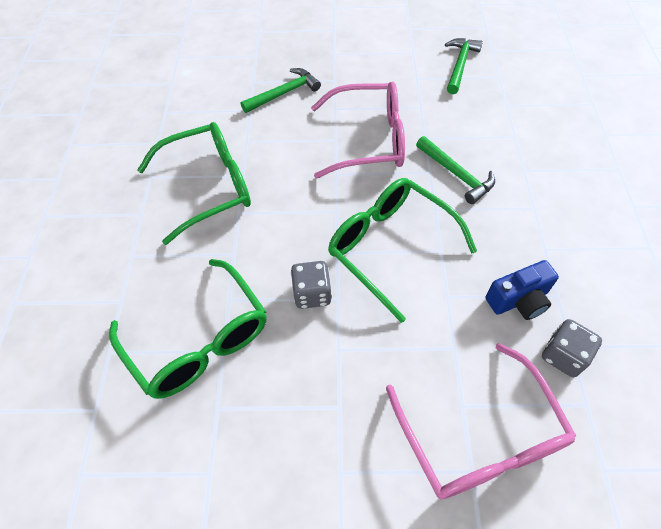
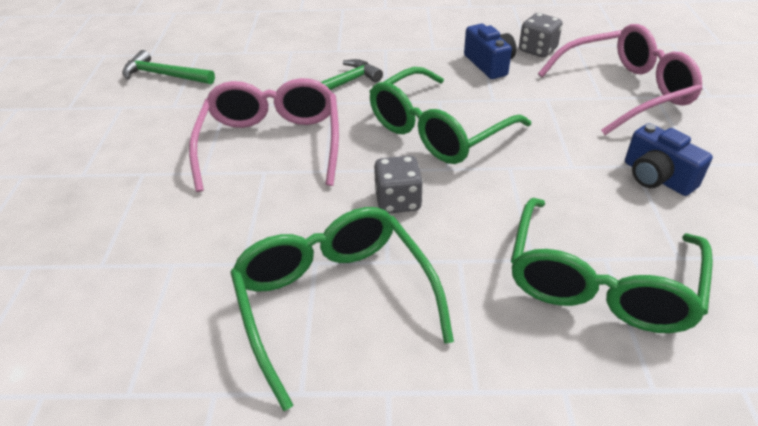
camera: 90 degrees left, 15 degrees down
(199, 340) = (599, 283): green glasses -> green glasses turned 150 degrees clockwise
(284, 93) = (148, 225): green hammer -> none
(312, 294) = (508, 186): grey dice -> grey dice (398, 201)
(320, 423) = (656, 177): none -> blue camera

